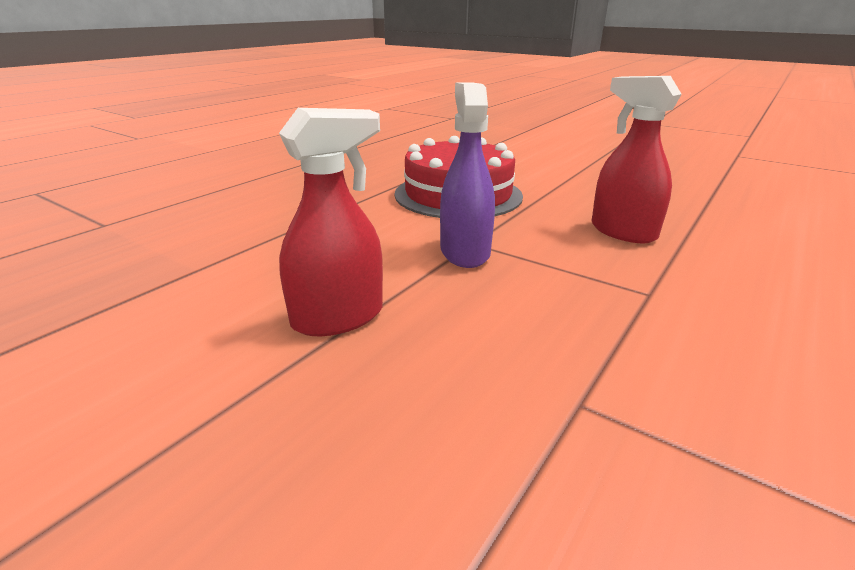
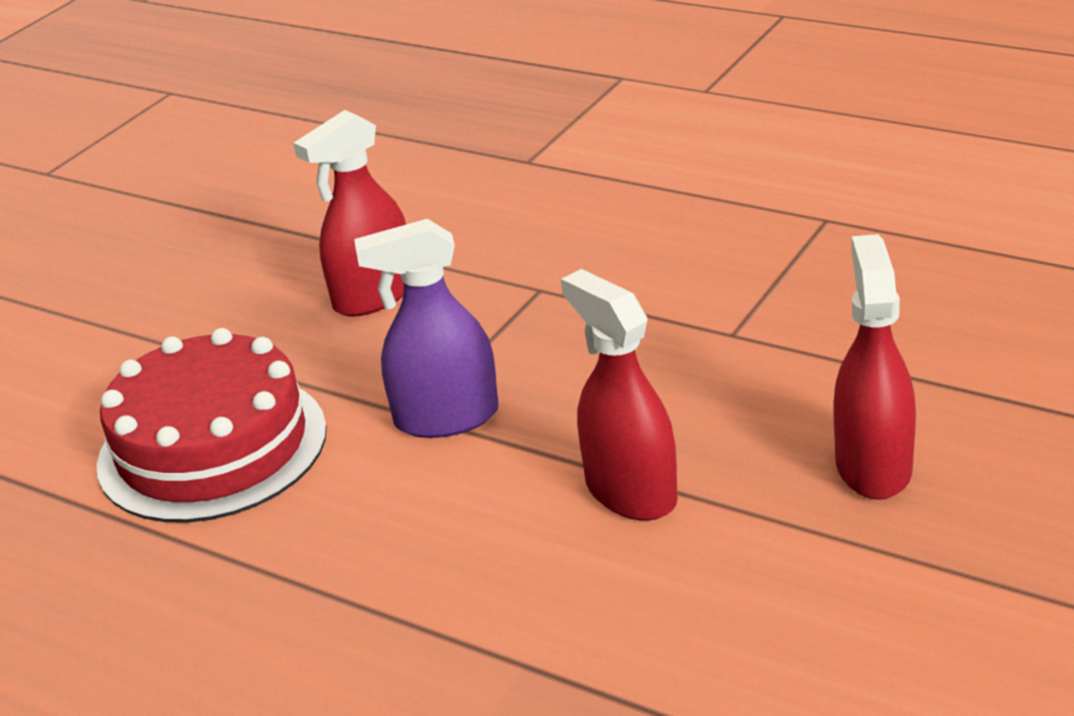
camera: 90 degrees left, 5 degrees up
(279, 488) = (873, 466): none -> red spray bottle

